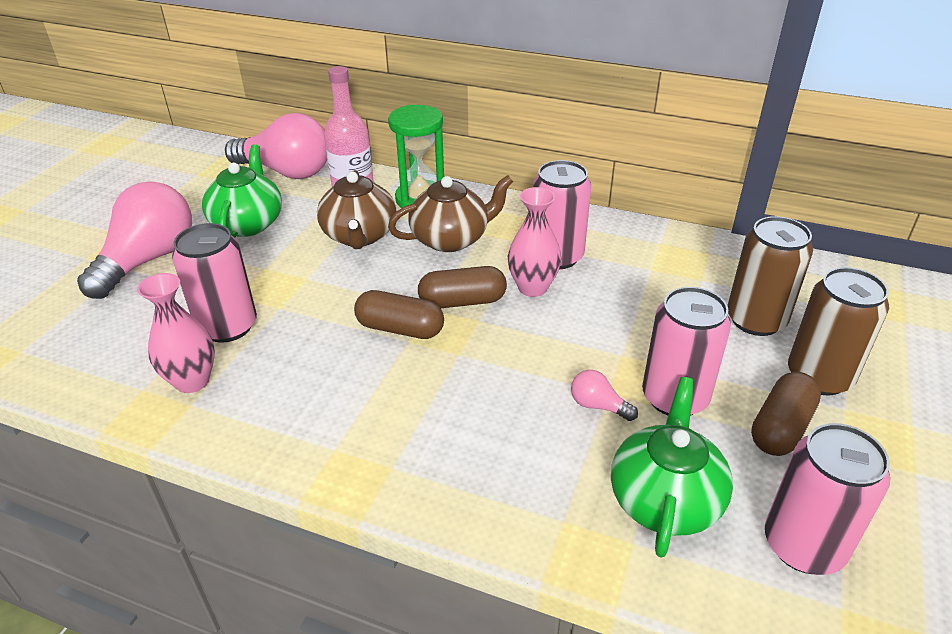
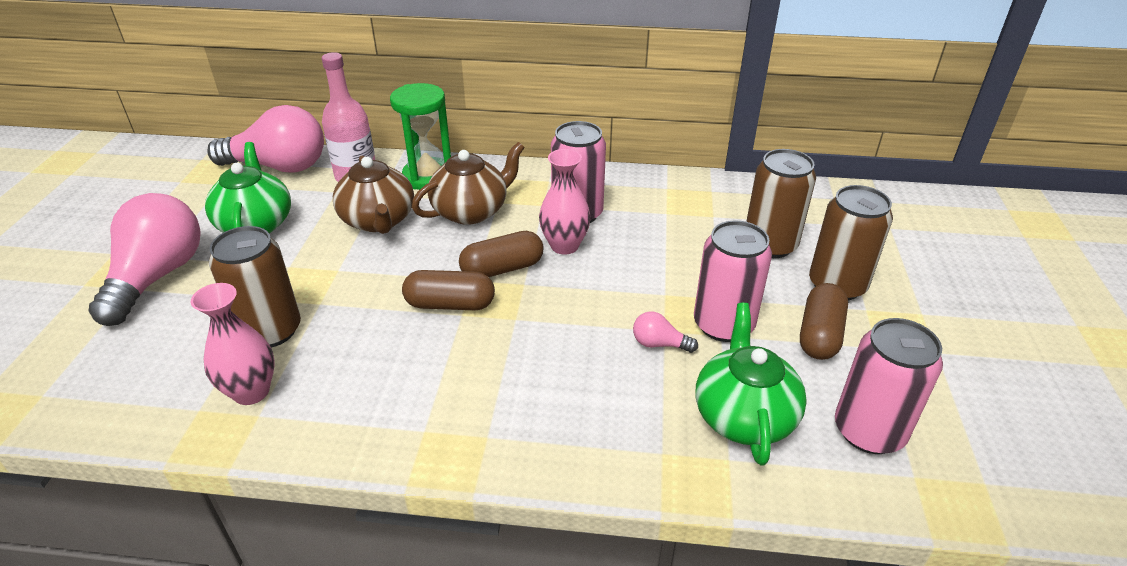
camera: 15 degrees left, 0 degrees up
(228, 326) = (270, 331): pink can -> brown can

